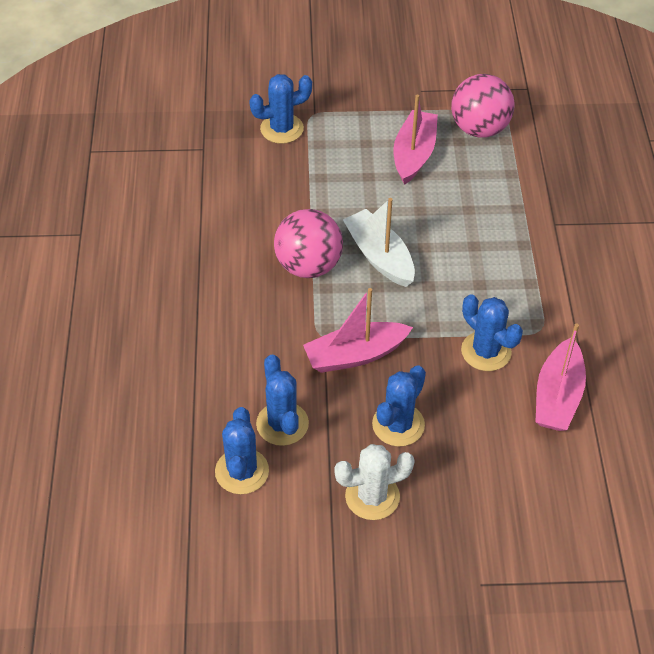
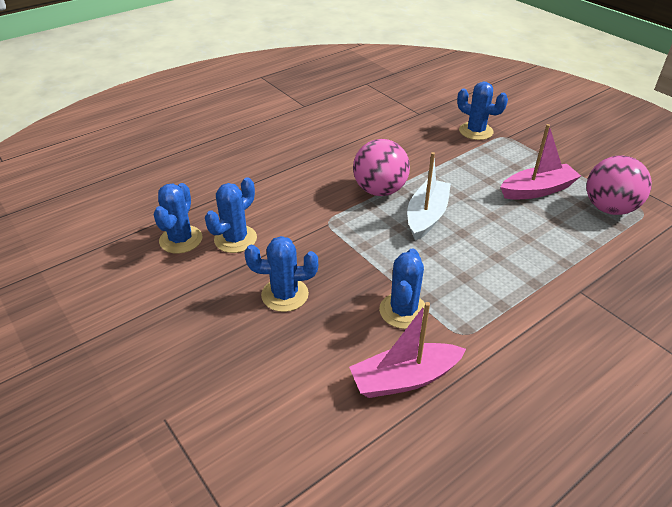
camera: 55 degrees right, 10 degrees down
(242, 471) = (181, 239): blue cactus -> blue cactus turned 45 degrees counterclockwise
(355, 355) = (327, 245): pink boat -> none
(372, 496) = (206, 311): white cactus -> none

